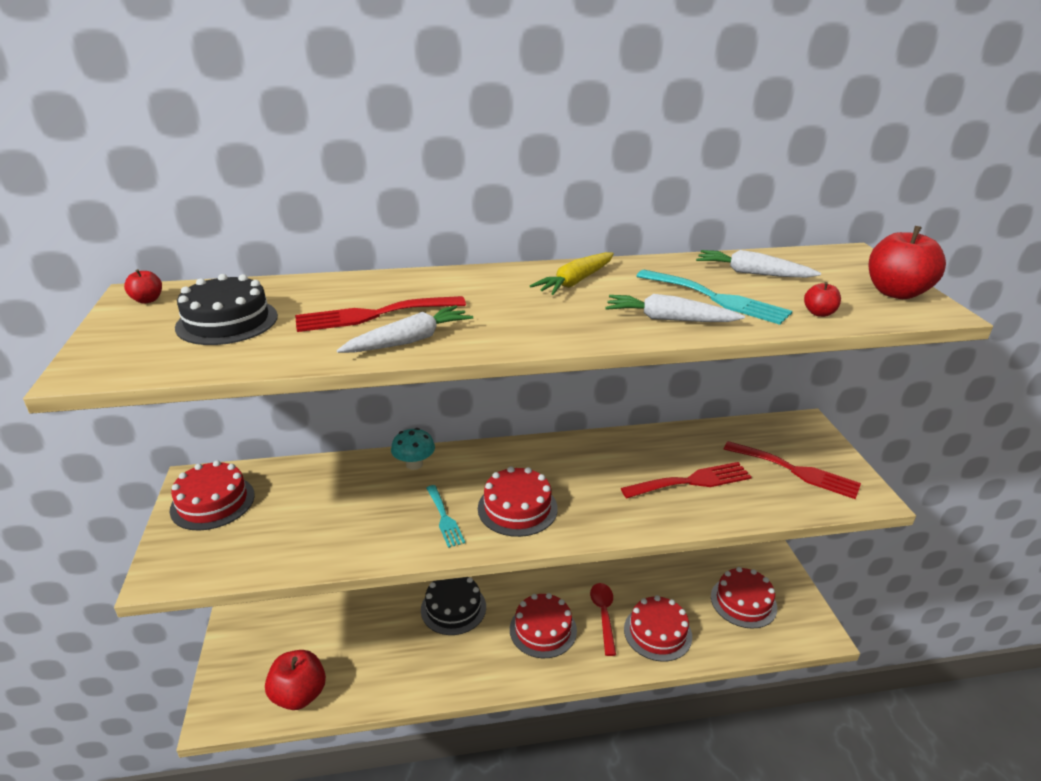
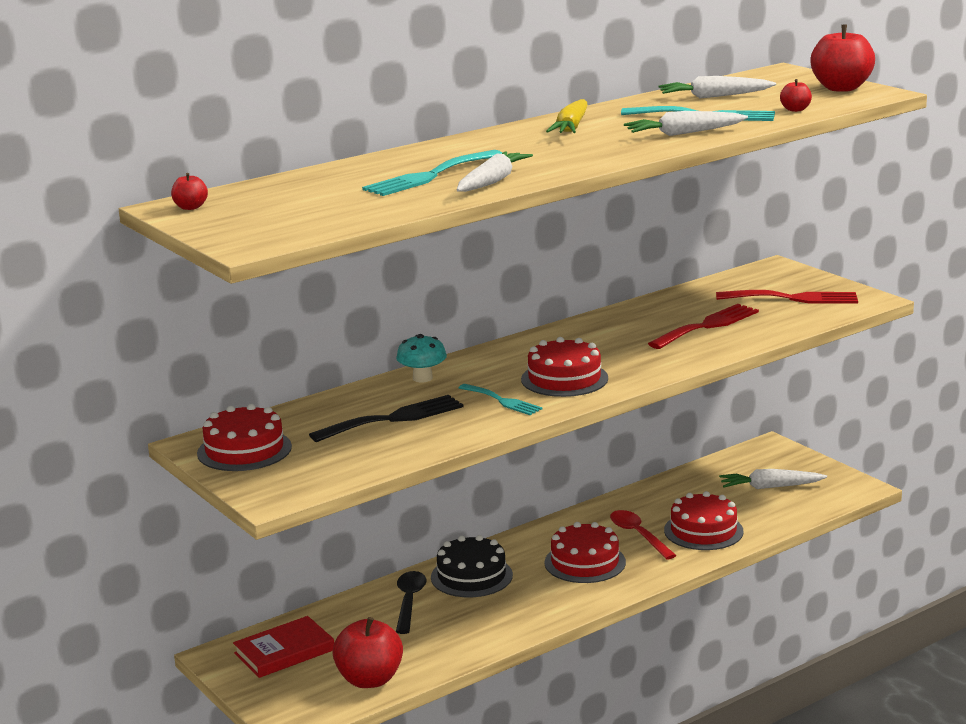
camera: 25 degrees left, 10 degrees down
(227, 321) = (304, 203): black cake -> none
(274, 633) = (284, 652): none -> red book
(346, 507) = (394, 419): none -> black fork
(373, 315) = (430, 176): red fork -> turquoise fork
(392, 617) = (409, 601): none -> black spoon
(743, 602) = (770, 487): red cake -> white carrot

